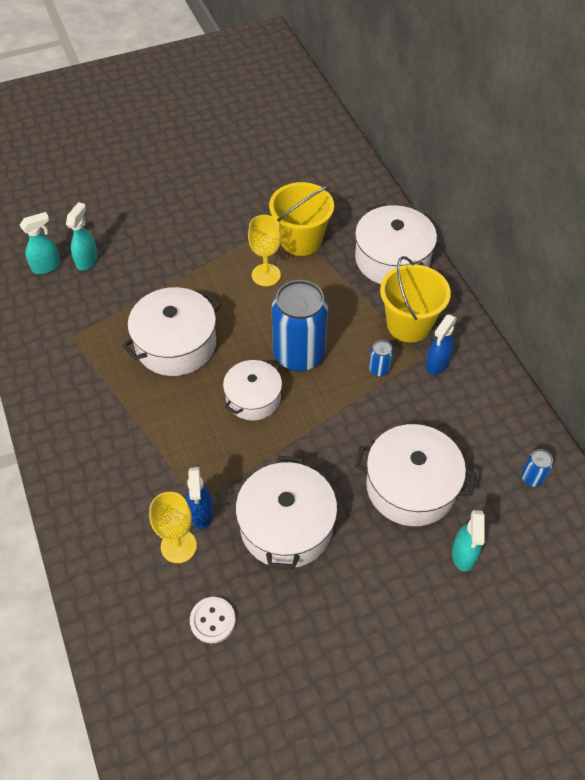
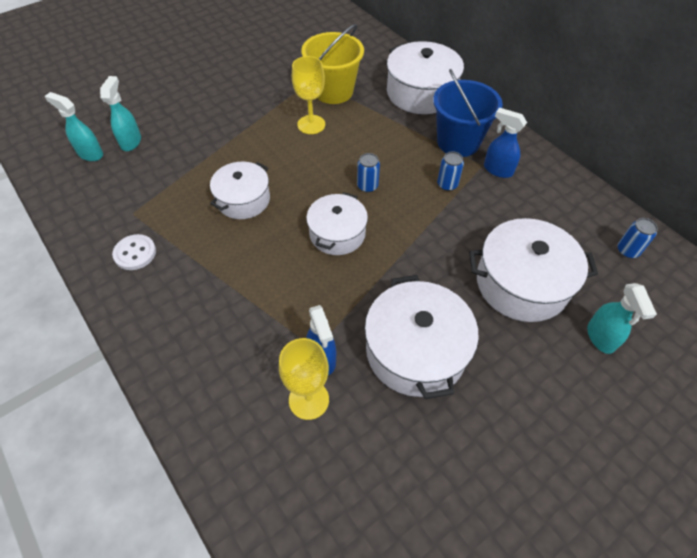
camera: 15 degrees left, 0 degrees up
(47, 266) = (90, 154): turquoise spray bottle -> turquoise spray bottle turned 105 degrees counterclockwise
(176, 344) = (243, 200): white pot -> white pot, size x0.65
(212, 620) = (373, 474): white button -> white button (135, 253)
(299, 354) = (367, 186): blue can -> blue can, size x0.41
(409, 324) = (458, 142): yellow bucket -> blue bucket
(437, 364) = (497, 170): blue spray bottle -> blue spray bottle turned 105 degrees clockwise

